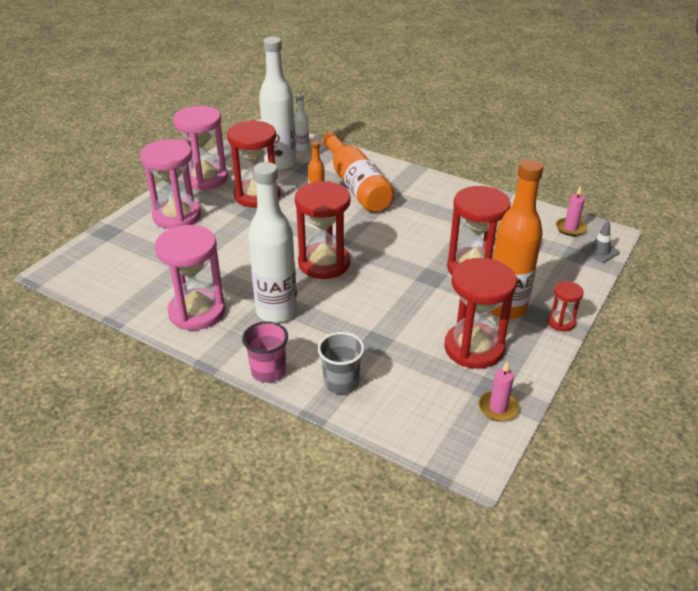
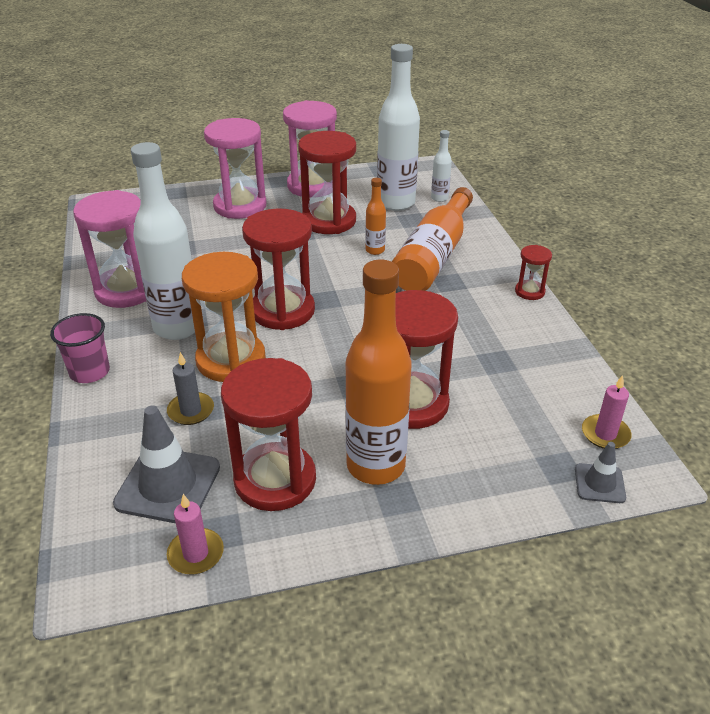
camera: 45 degrees right, 0 degrees up
(341, 382) = (119, 422): grey cup -> none
(343, 308) = (231, 360): none -> orange hourglass
(370, 348) = (191, 411): none -> grey candle
(428, 391) = (168, 485): none -> grey traffic cone
(561, 322) = (409, 524): red hourglass -> red hourglass (529, 291)

